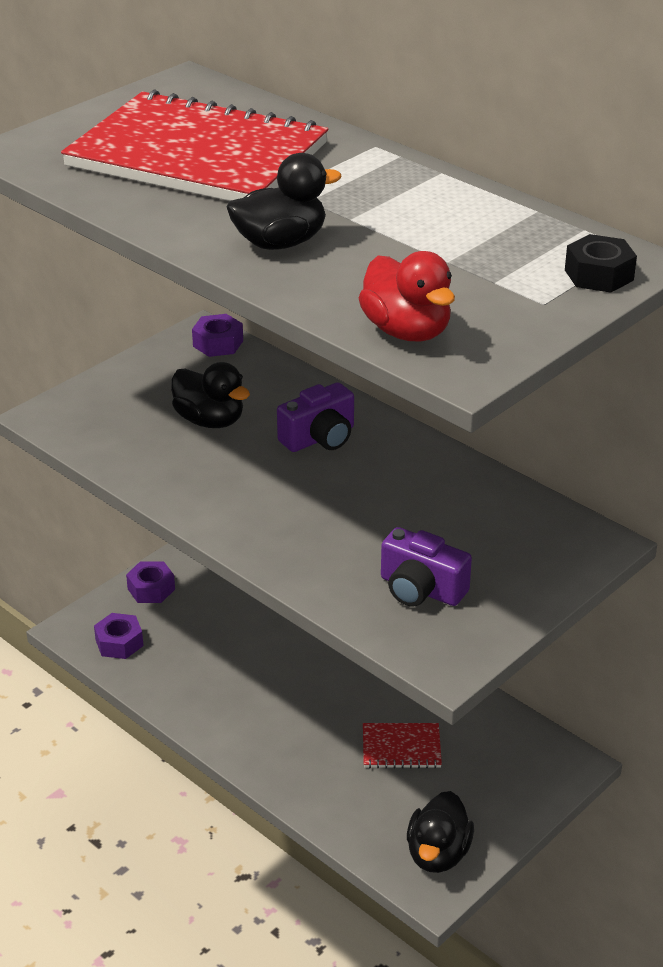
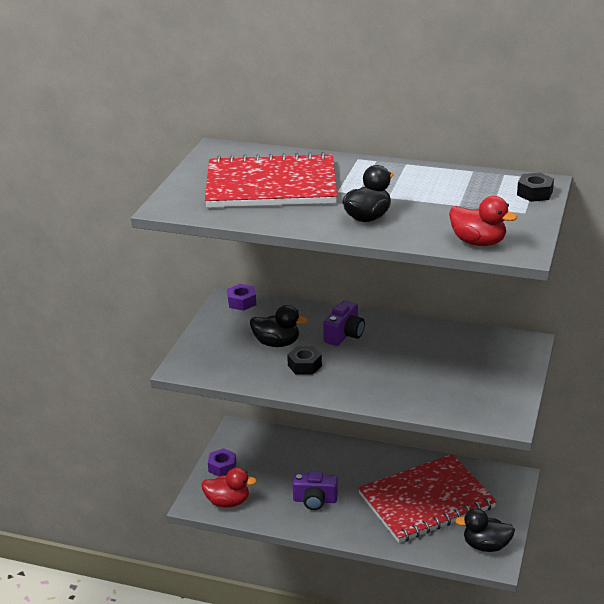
camera: 25 degrees left, 5 degrees down
(119, 643) = (228, 502): purple nut -> red duck
(218, 467) = (304, 365): none -> black nut
(401, 747) = (426, 501): red notebook -> red notebook, size x2.45
(421, 589) = (465, 391): purple camera -> purple camera (315, 500)
(438, 854) = (486, 545): black duck -> black duck turned 105 degrees clockwise

